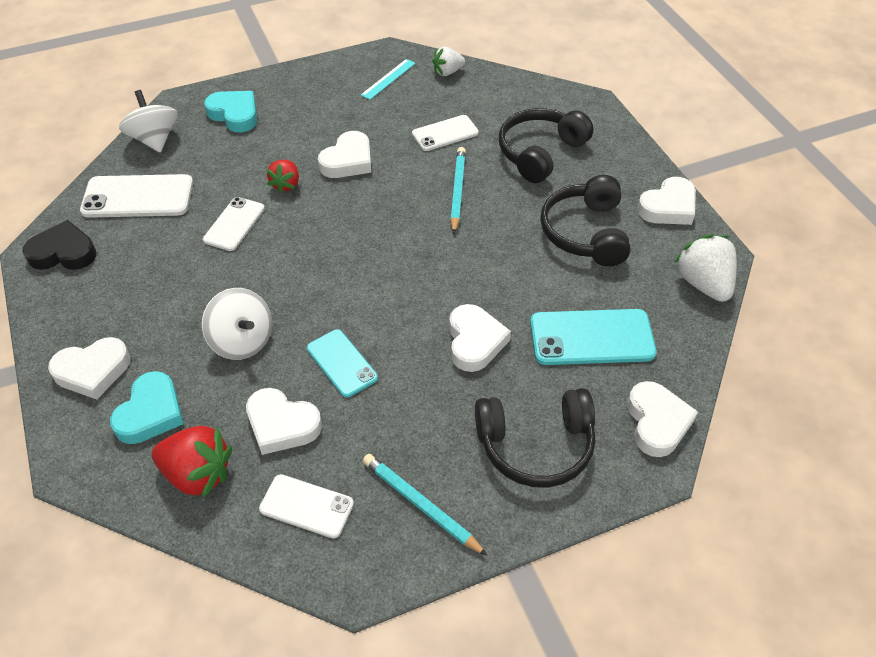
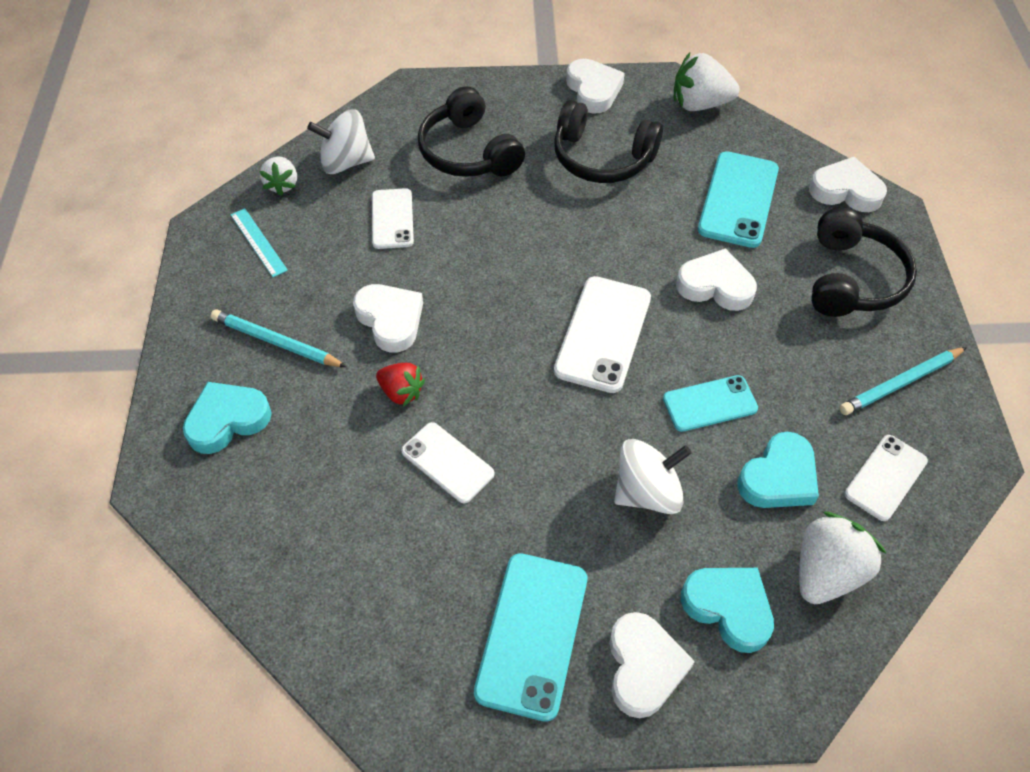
camera: 70 degrees left, 5 degrees up
(63, 252) = (409, 682): black heart -> none
(108, 303) = (532, 634): none -> turquoise phone
(138, 197) = (338, 569): white phone -> white phone (603, 334)
(154, 139) = (223, 529): white spinning top -> white spinning top (345, 162)
(197, 474) = (826, 572): red strawberry -> white strawberry
(282, 425) = (778, 477): white heart -> turquoise heart
(457, 191) = (494, 236): turquoise pencil -> turquoise pencil (276, 342)

